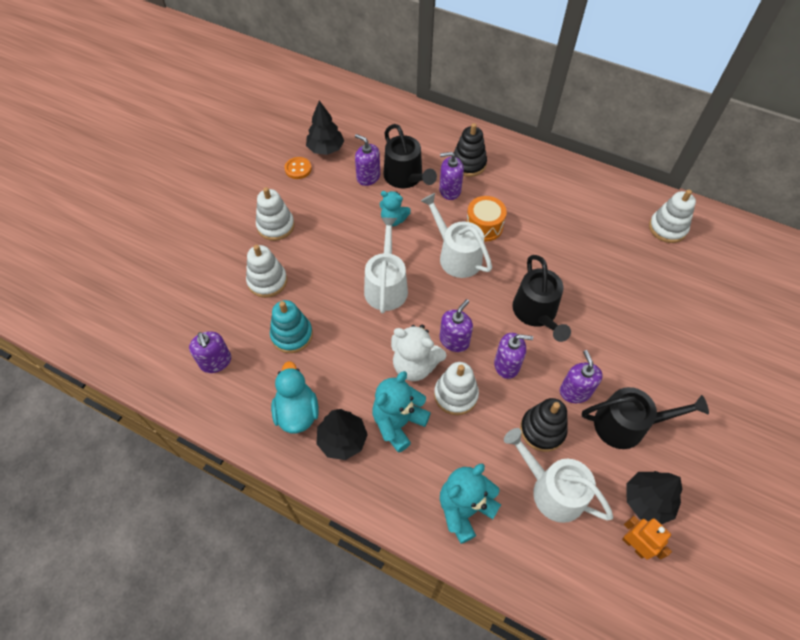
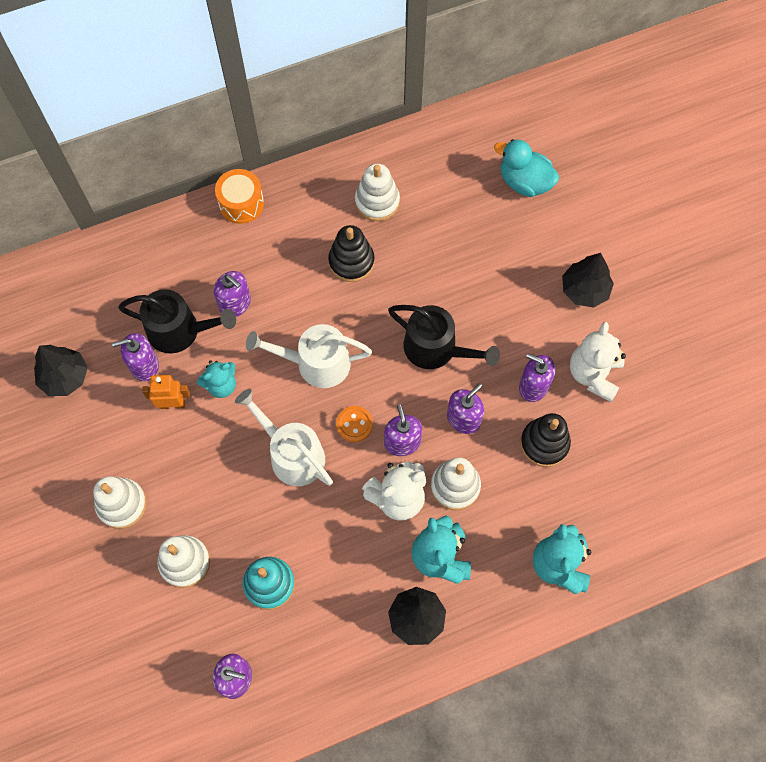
camera: 50 degrees left, 10 degrees up
(297, 412) = (355, 639): turquoise duck -> turquoise duck (524, 182)
(298, 169) = (65, 426): orange button -> orange button (354, 424)
(449, 190) = (235, 304): purple soap dispenser -> purple soap dispenser turned 90 degrees counterclockwise
(468, 164) = (219, 258): black stacking toy -> black stacking toy (351, 262)
(484, 226) = (306, 310): orange drum -> orange drum (241, 203)
(552, 490) = (599, 482): white watering can -> none
(626, 425) = (593, 374): black watering can -> white teddy bear
(634, 545) = (686, 460): orange robot -> orange robot (172, 404)
(647, 501) = (663, 418): black tree -> black tree (584, 290)
(667, 228) = (451, 161): white stacking toy -> white stacking toy (377, 202)

